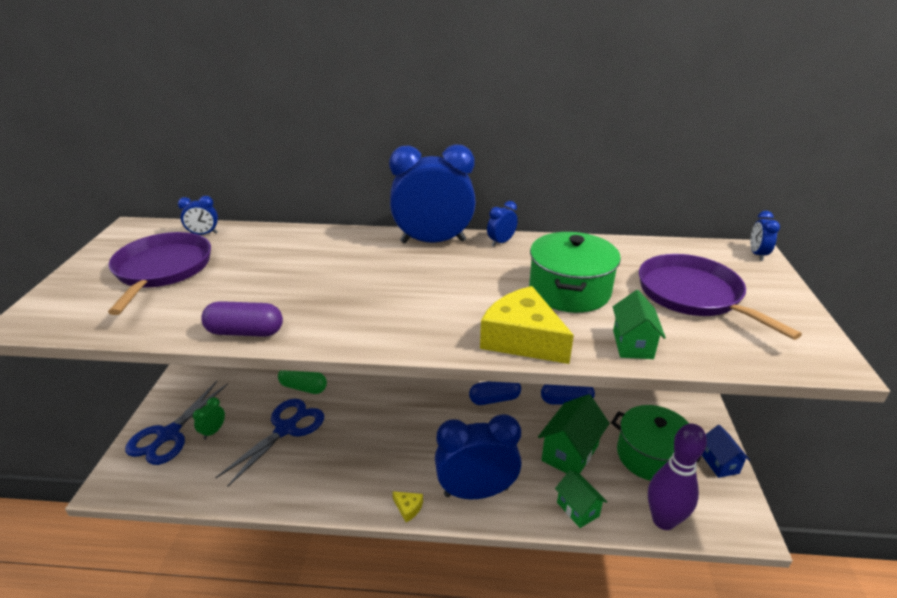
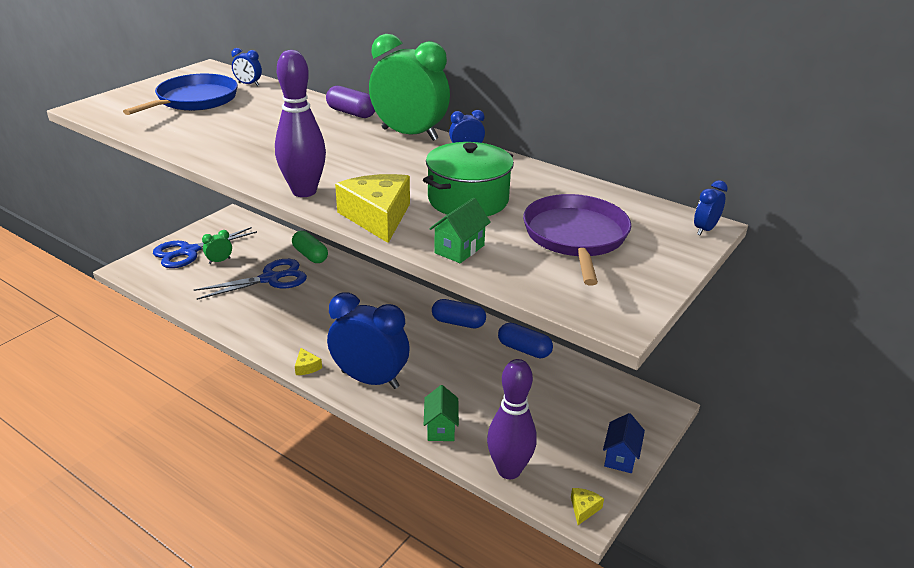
camera: 30 degrees right, 0 degrees up
(162, 270) = (194, 100): purple pan -> blue pan
(245, 332) = (198, 152): purple capsule -> purple capsule (351, 113)
(418, 337) = (304, 191): none -> purple bowling pin
(433, 241) = (409, 134): blue clock -> green clock
(570, 453) = (481, 388): green house -> none
(650, 456) = (556, 422): green pot -> none
(743, 524) = (584, 508): none -> yellow cheese

